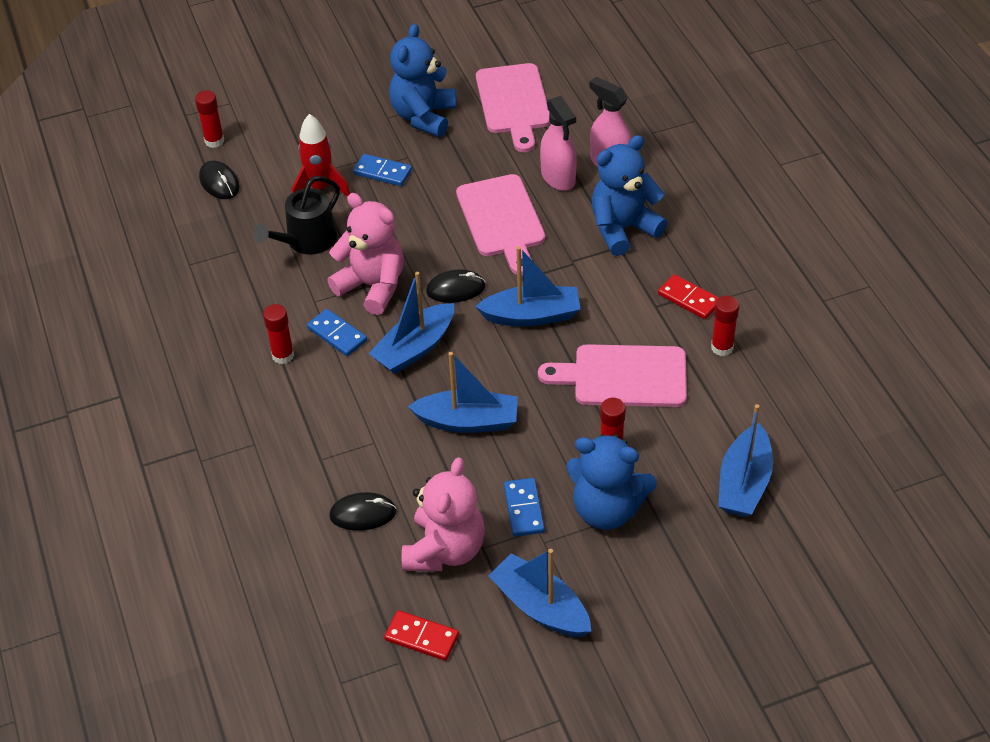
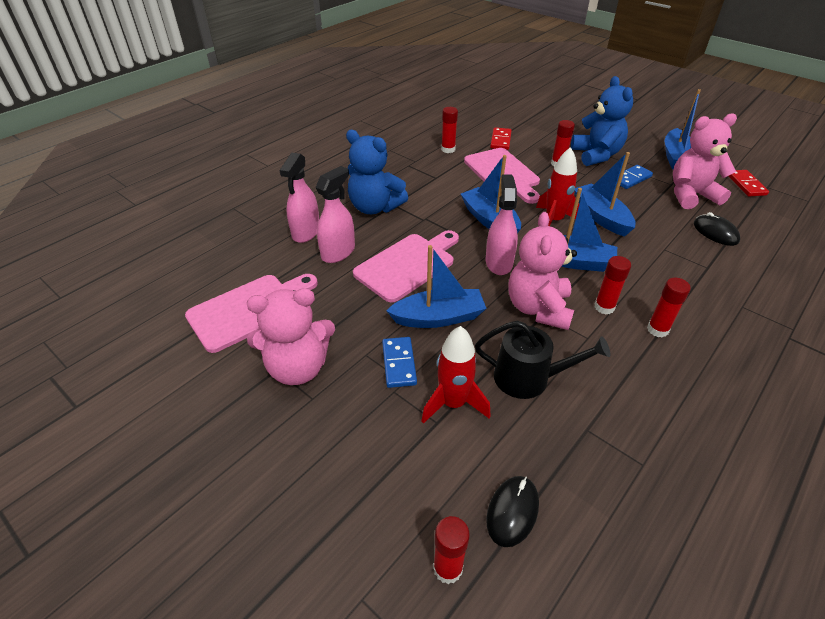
camera: 120 degrees left, 5 degrees down
(337, 334) = (604, 307): blue domino -> red glue stick
(423, 116) = (298, 367): blue teddy bear -> pink teddy bear
(456, 289) = (499, 262): black mouse -> pink spray bottle
(491, 372) = (554, 221): none -> red rocket
(689, 299) = (419, 168): red domino -> red domino (500, 140)
(744, 483) = (532, 125): blue boat -> blue boat (438, 317)

